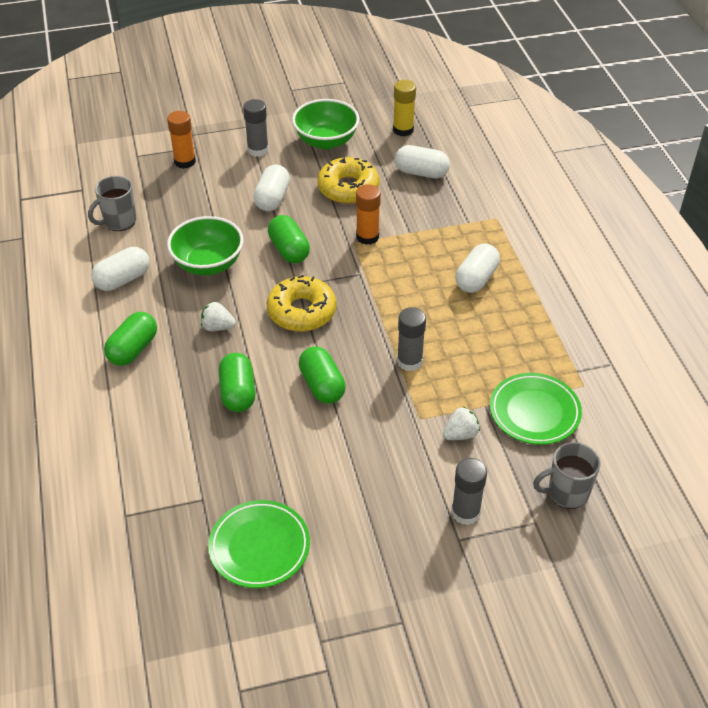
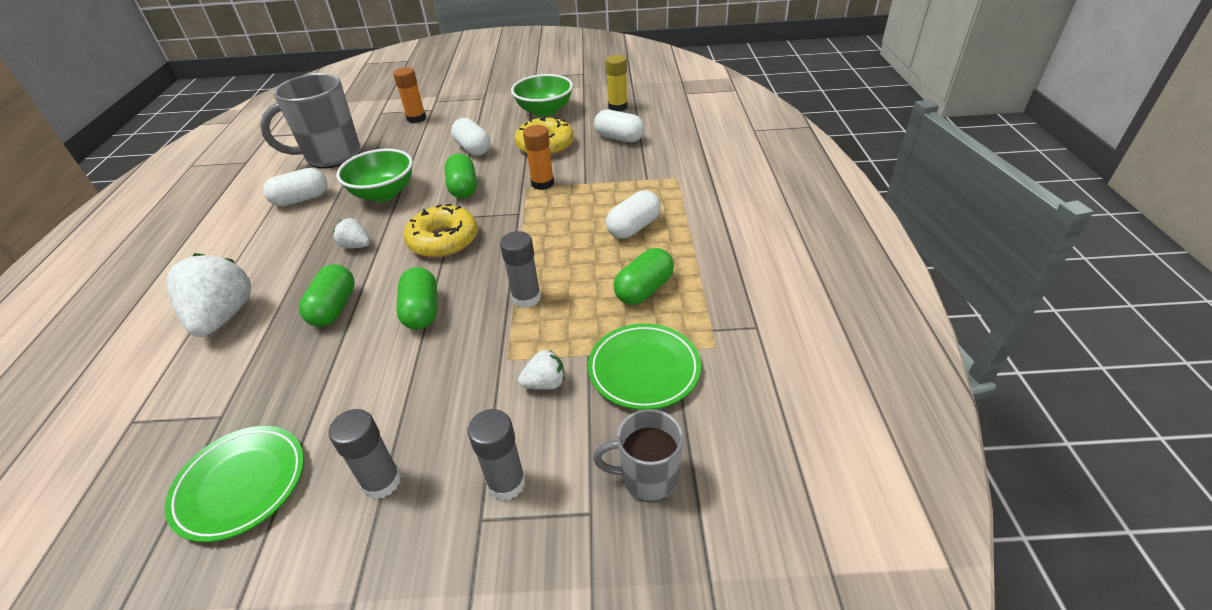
camera: 15 degrees right, 5 degrees down
(119, 222) = (331, 156): grey mug -> grey mug, size x1.80
(133, 349) = (266, 257): green capsule -> green capsule (644, 290)
(136, 414) = (223, 317): none -> white strawberry
(258, 150) = (482, 114): grey glue stick -> grey glue stick (382, 481)
(272, 198) = (473, 148): white capsule -> white capsule turned 60 degrees counterclockwise

